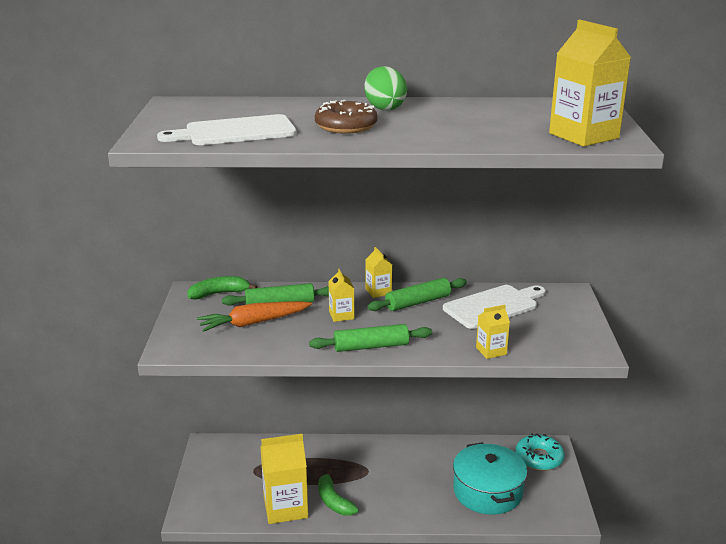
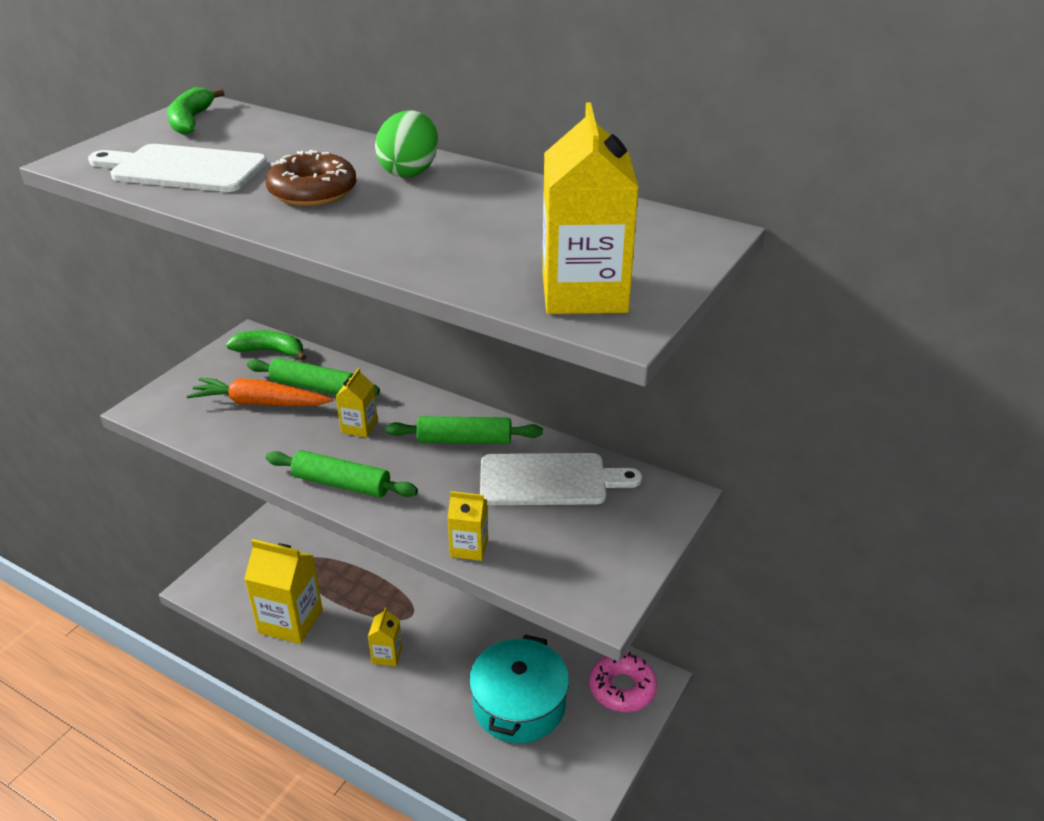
camera: 30 degrees right, 10 degrees up
(333, 501) = (343, 636): green banana -> green banana (191, 121)
(378, 291) = (437, 408): yellow carton -> yellow carton (387, 655)
(539, 458) = (622, 688): turquoise donut -> pink donut

